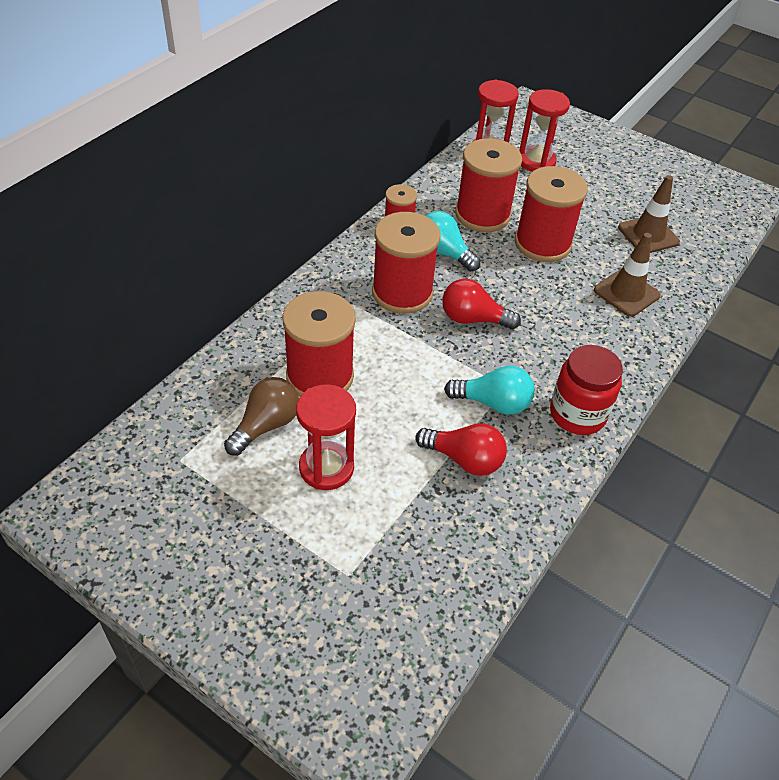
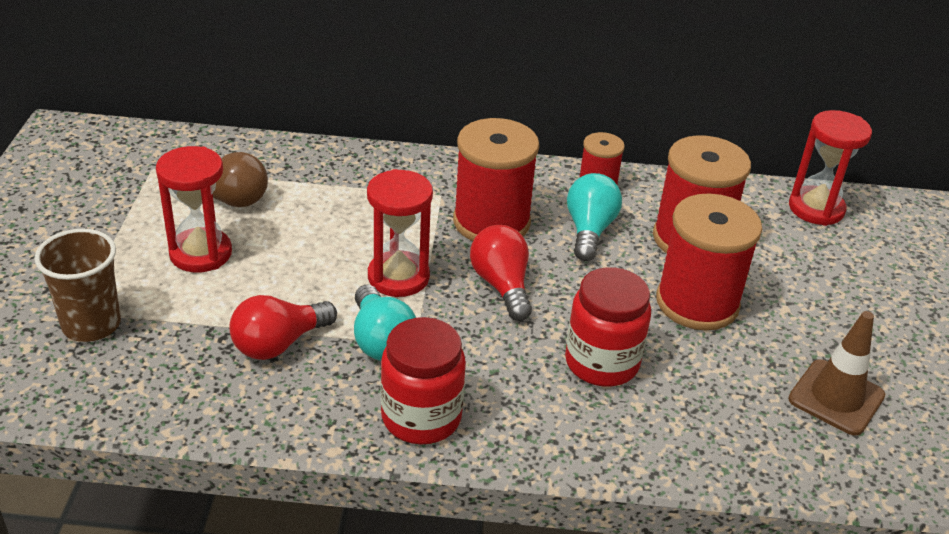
camera: 60 degrees right, 10 degrees down
(320, 376) = (318, 209): red spool -> none
(372, 569) = (91, 324): none -> brown cup
(464, 459) = (279, 344): red light bulb -> red light bulb turned 60 degrees clockwise
(536, 161) = (853, 252): red hourglass -> red hourglass (398, 277)
(572, 310) = (601, 363): none -> red jar
(626, 293) = (688, 406): brown traffic cone -> none

